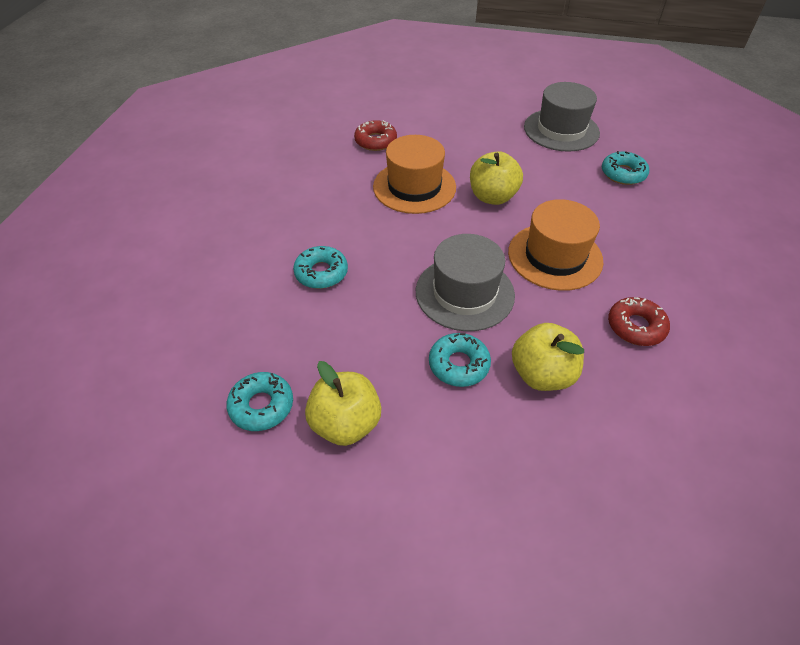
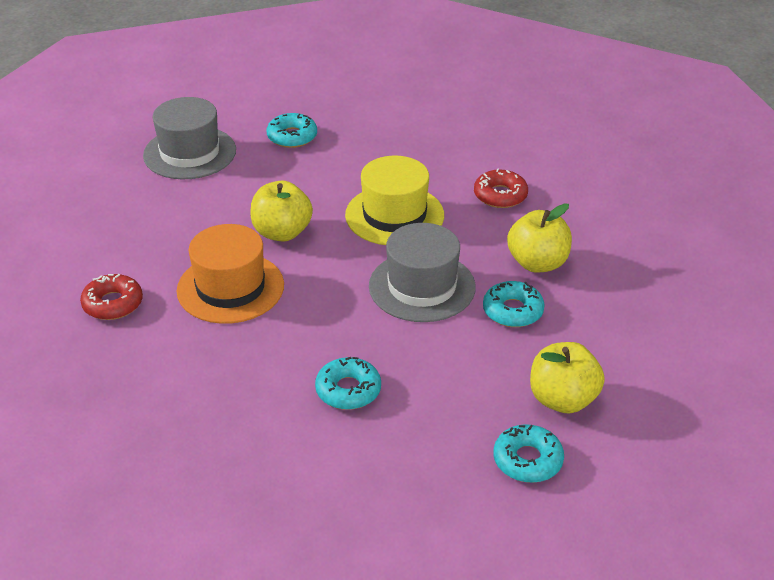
camera: 75 degrees left, 10 degrees down
(555, 256) = (394, 215): orange hat -> yellow hat

